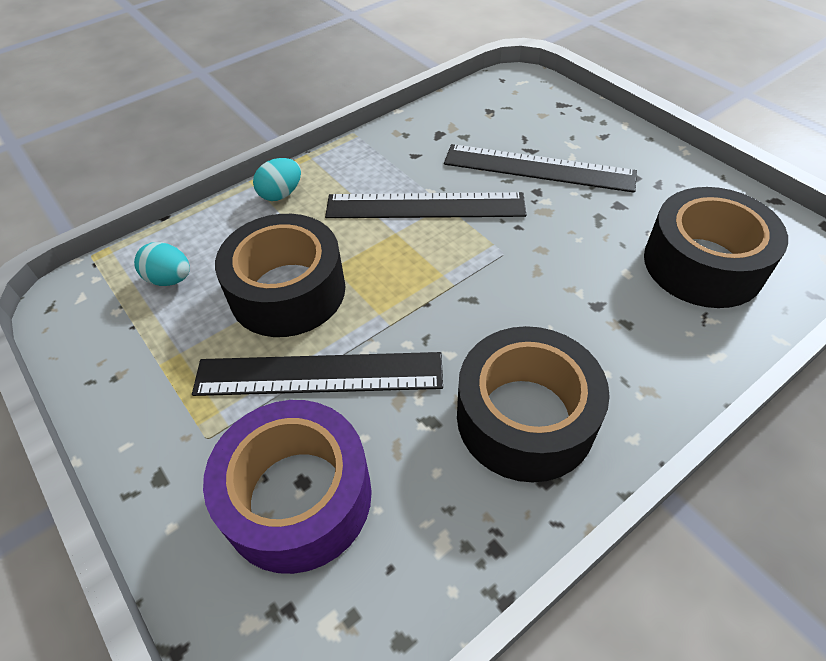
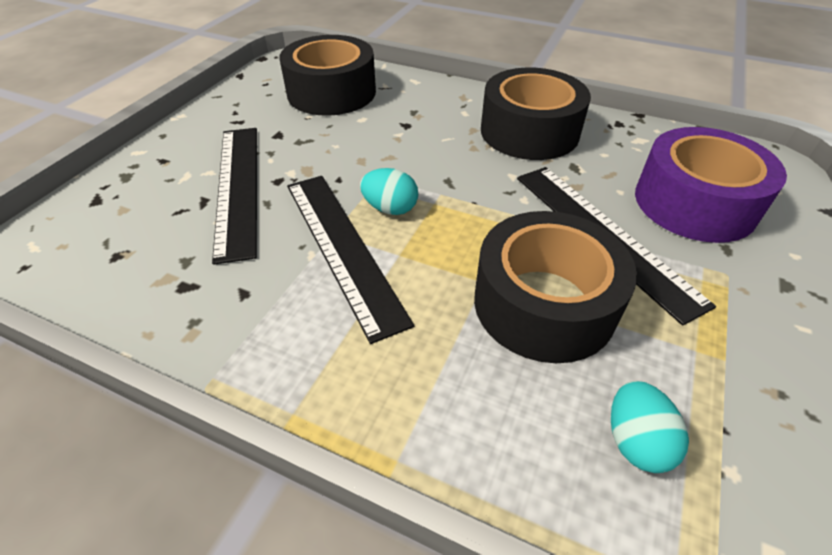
camera: 120 degrees left, 5 degrees down
(281, 194) = (396, 406): turquoise egg -> turquoise egg (390, 208)

